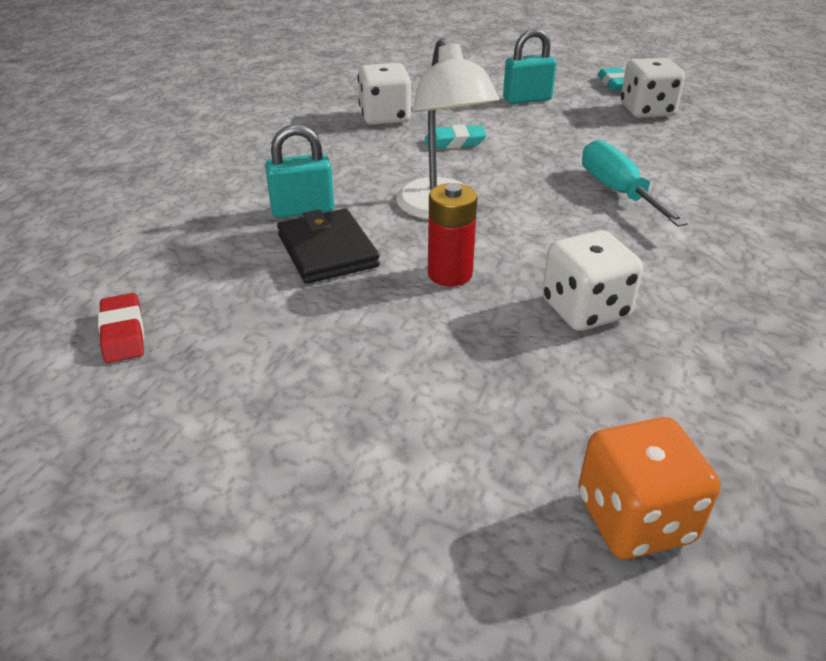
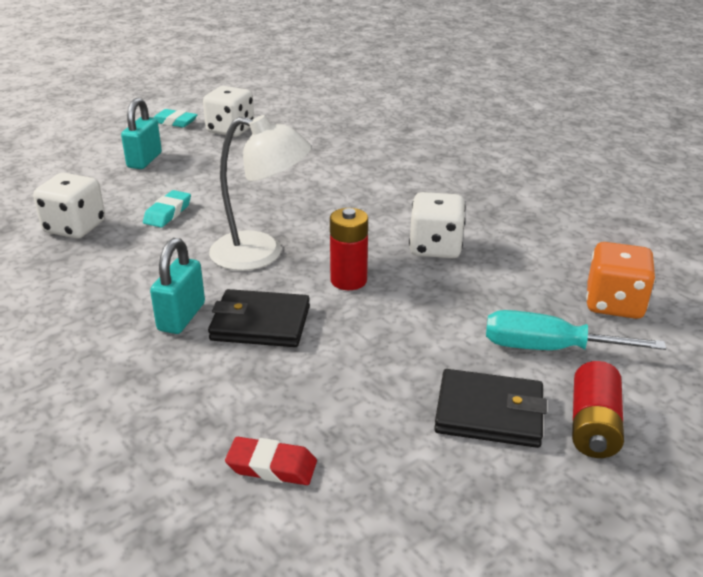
camera: 60 degrees left, 5 degrees down
(285, 455) = (489, 413): none -> black wallet
(319, 566) = (593, 425): none -> red battery
(617, 191) = (319, 183): turquoise screwdriver -> turquoise screwdriver (547, 348)

